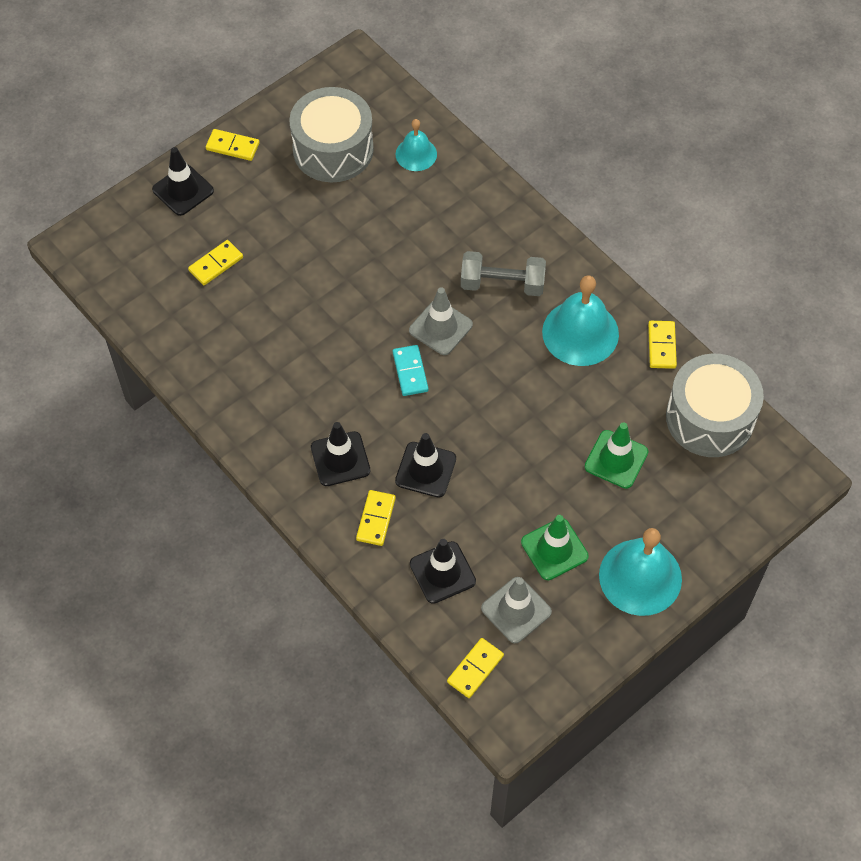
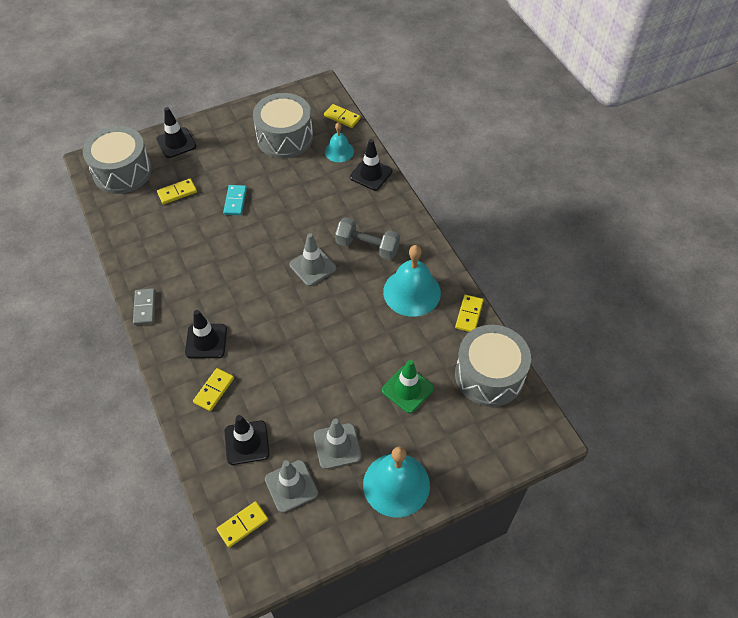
camera: 15 degrees right, 5 degrees down
(125, 250) = (122, 171): none -> grey drum
(232, 146) = (220, 123): yellow domino -> yellow domino (342, 117)
(241, 434) = (145, 307): none -> grey domino
(410, 372) = (280, 292): turquoise domino -> turquoise domino (235, 201)
(425, 470) = (264, 363): black traffic cone -> black traffic cone (371, 174)
(554, 549) = (337, 446): green traffic cone -> grey traffic cone

